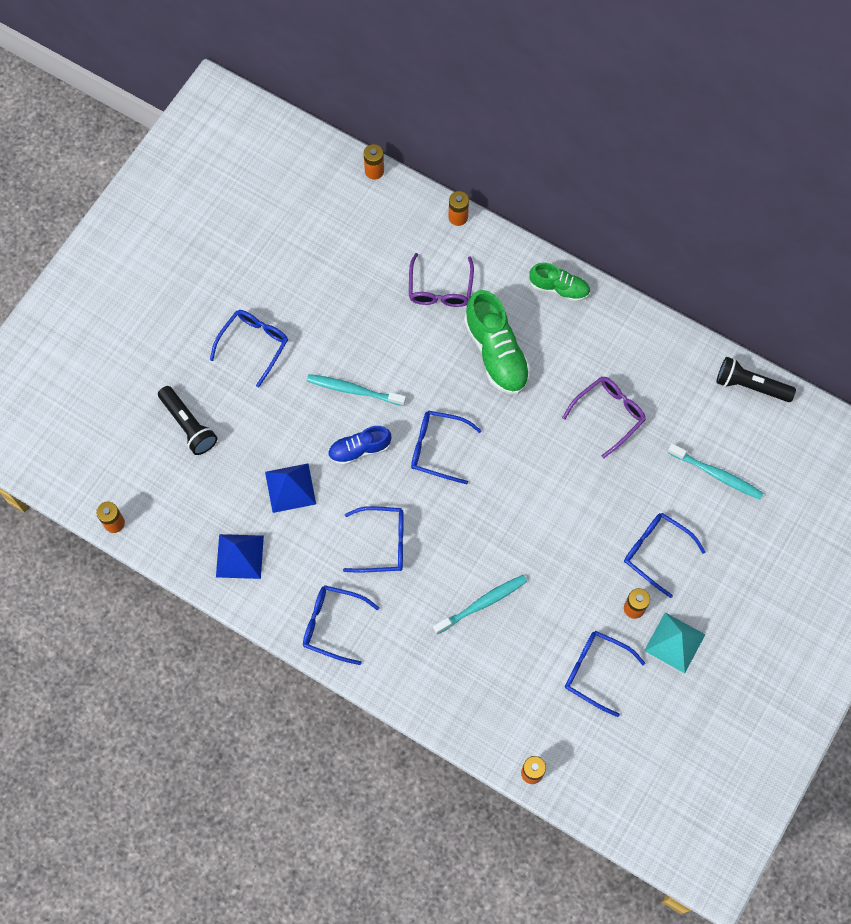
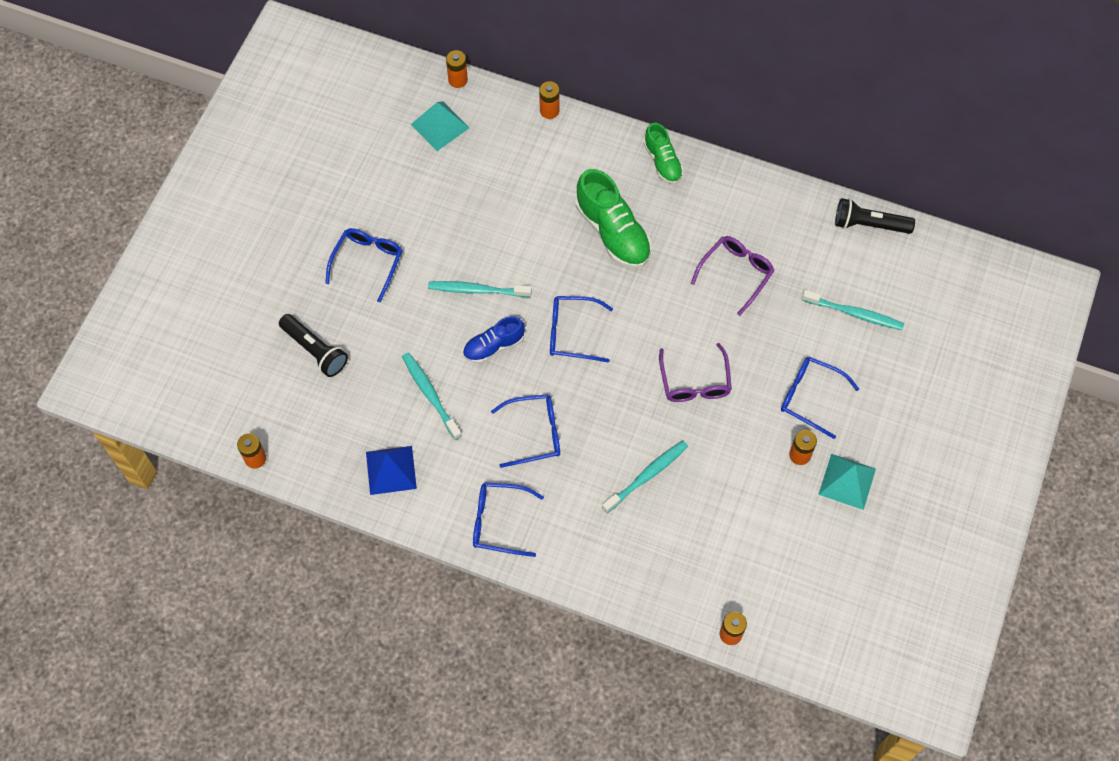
camera: 10 degrees left, 5 degrees down
(290, 488) = (430, 394): blue pyramid -> turquoise toothbrush
(348, 216) = (440, 126): none -> turquoise pyramid
(440, 288) = (545, 180): purple glasses -> purple glasses (694, 381)
(559, 288) = (662, 162): green shoe -> green shoe turned 60 degrees clockwise
(596, 671) = (775, 523): blue glasses -> none

